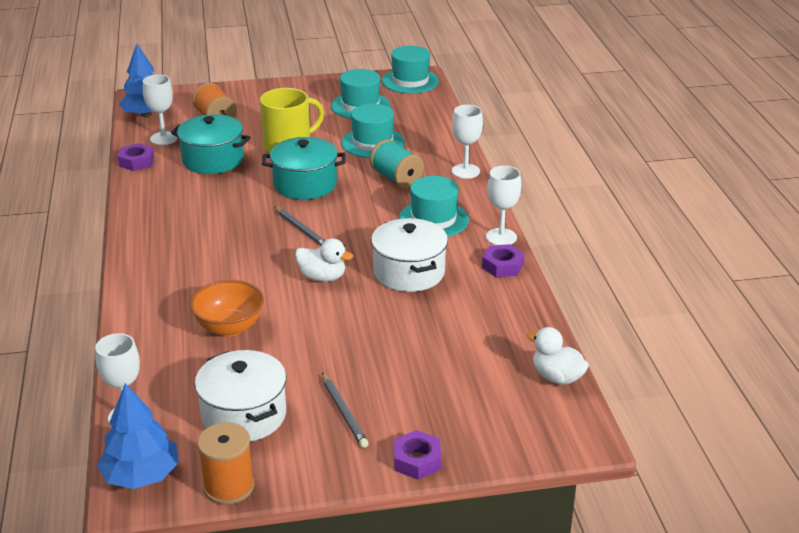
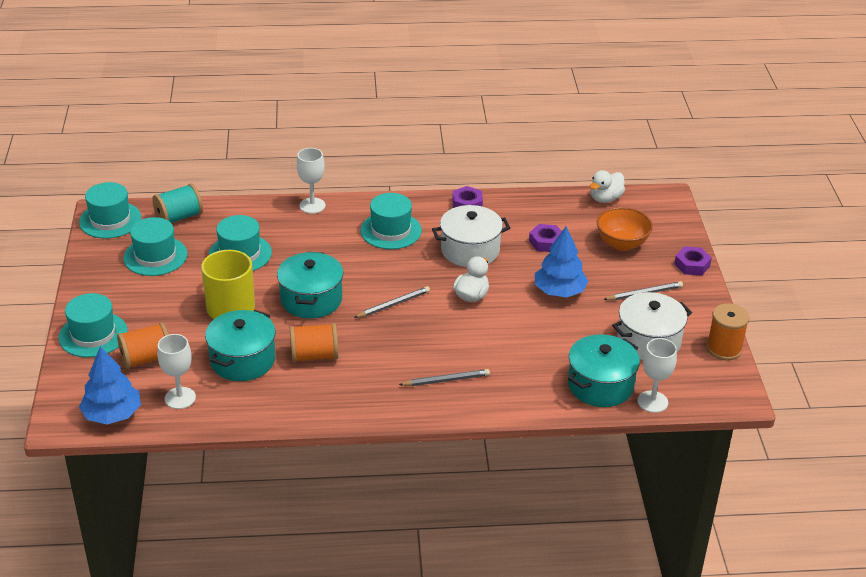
camera: 85 degrees left, 5 degrees up
(136, 162) = (229, 417): purple nut -> purple nut (546, 242)
(141, 475) = (716, 391): blue tree -> blue tree (559, 291)
(161, 374) = (600, 385): none -> turquoise pot
(178, 268) = (446, 380): none -> grey pencil
(218, 193) = (314, 356): none -> orange spool
(229, 327) = (539, 348): orange bowl -> orange bowl (621, 244)
(247, 95) = (93, 335): none -> turquoise hat
(396, 178) = (315, 245): turquoise spool -> turquoise spool (179, 217)
(501, 237) = (425, 200): white goblet -> none

